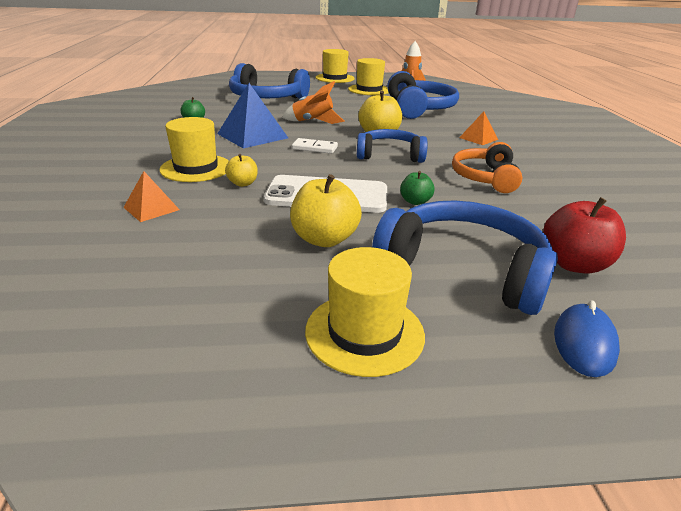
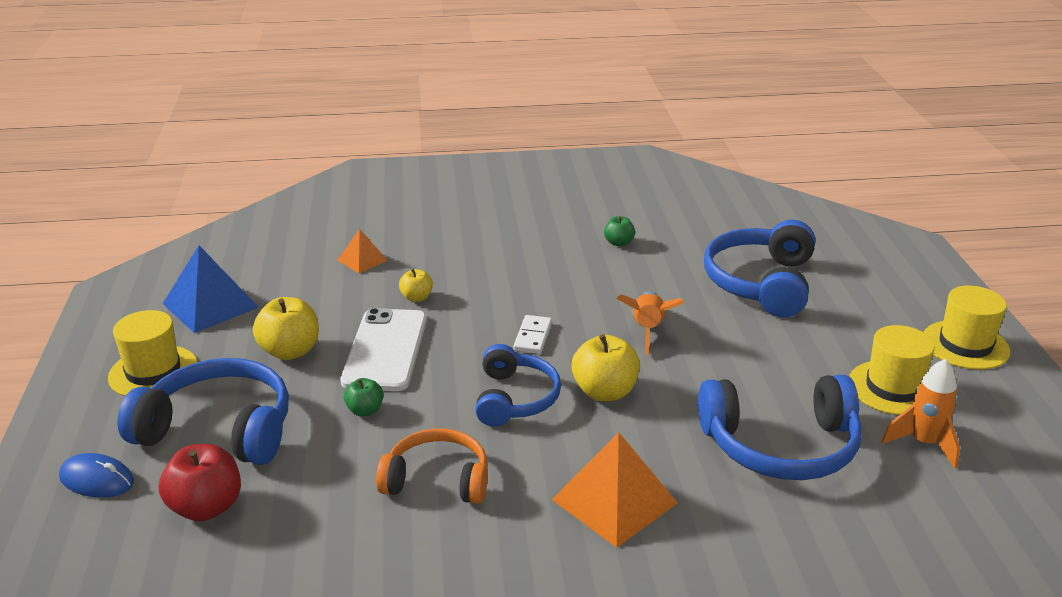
camera: 90 degrees right, 0 degrees up
(196, 168) = (457, 267): yellow hat -> none
(252, 136) = (570, 288): blue pyramid -> blue pyramid (210, 305)
(463, 269) = (219, 429): blue headphones -> blue headphones turned 105 degrees counterclockwise
(478, 138) = (614, 501): orange pyramid -> orange pyramid, size x1.81

